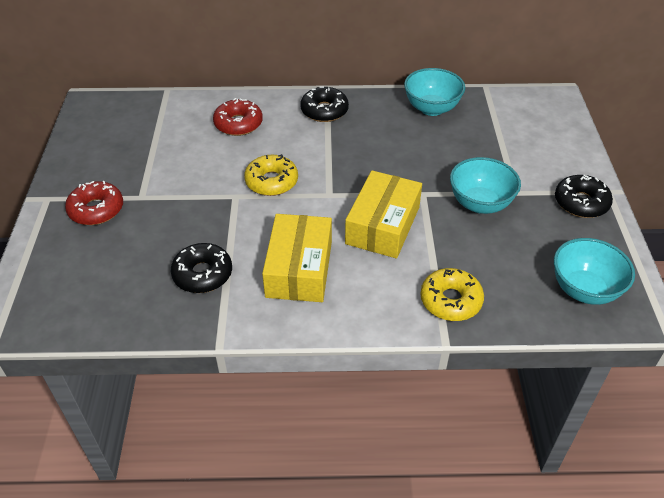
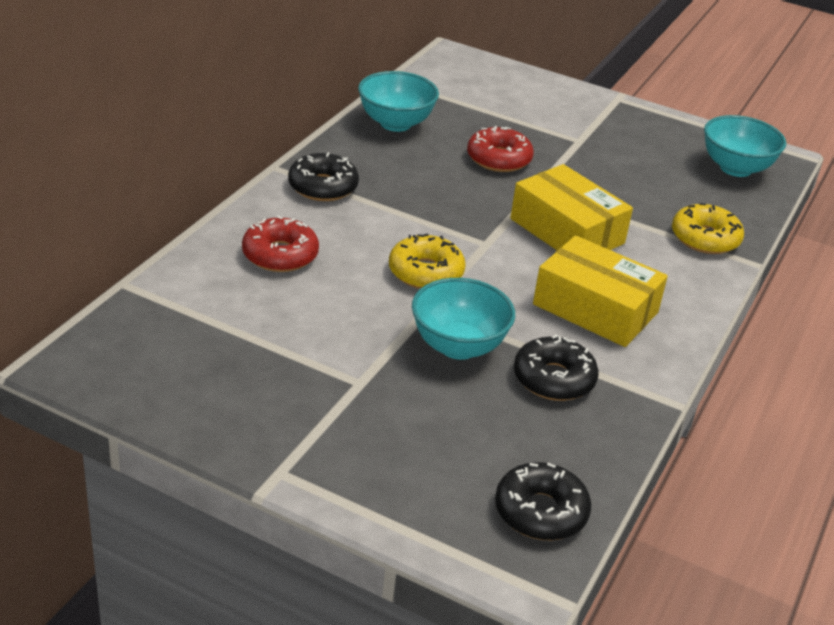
camera: 65 degrees left, 10 degrees down
(96, 209) = (352, 430): red donut -> red donut (499, 159)
(480, 204) = (580, 165): turquoise bowl -> turquoise bowl (458, 346)
(581, 202) = (622, 117): black donut -> black donut (540, 512)

